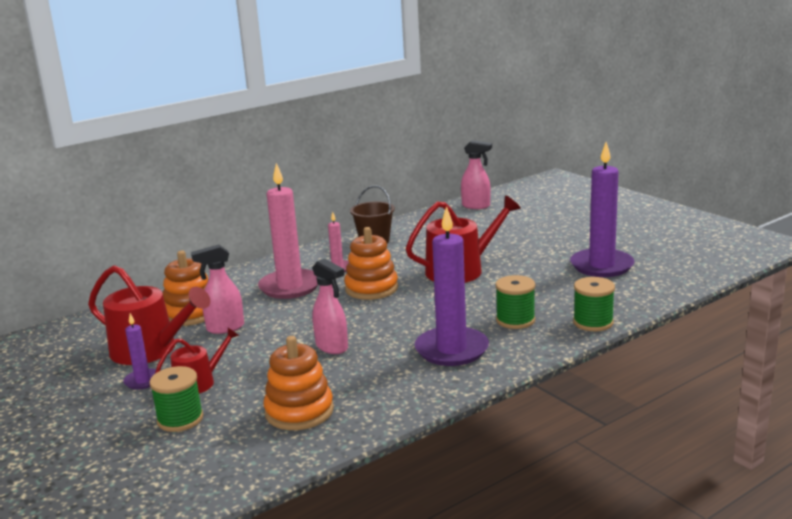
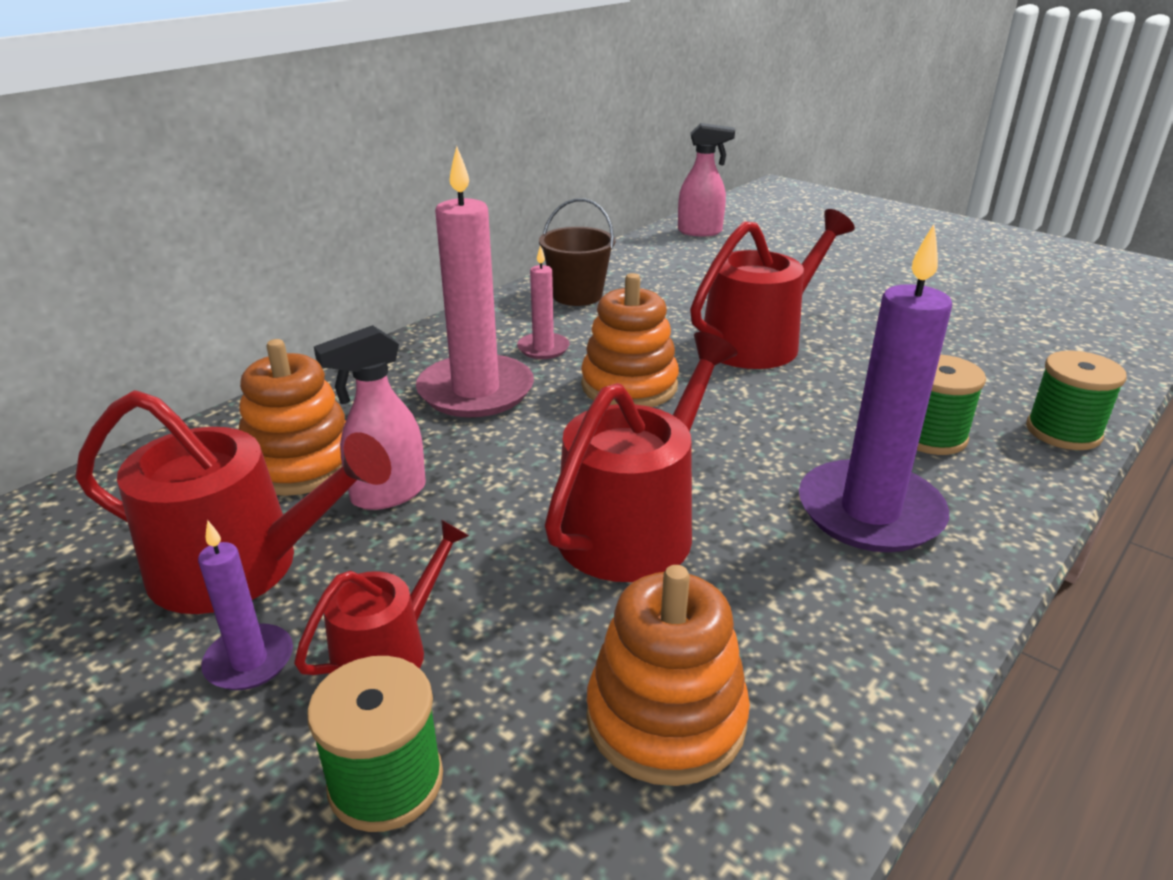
camera: 15 degrees left, 10 degrees up
(332, 347) = (634, 525): pink spray bottle -> red watering can
(601, 266) = (976, 323): purple candle -> none

